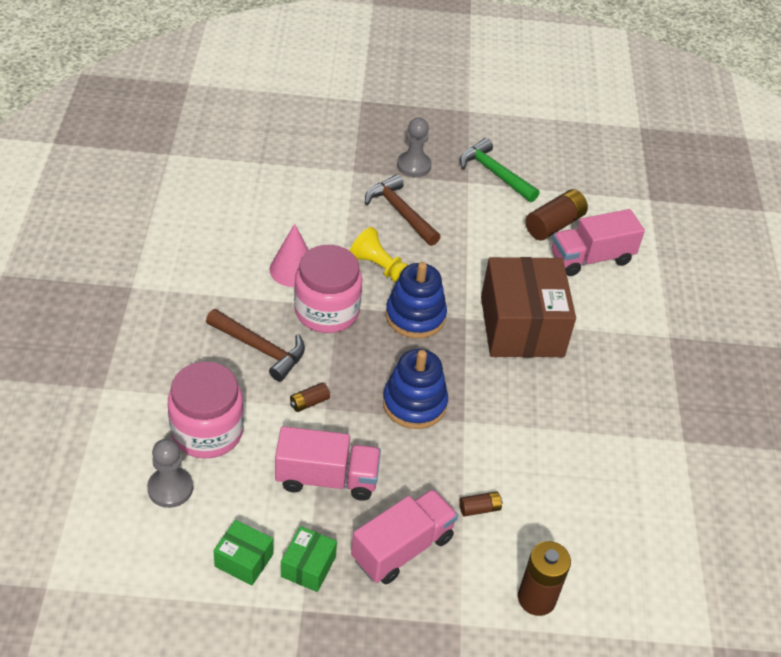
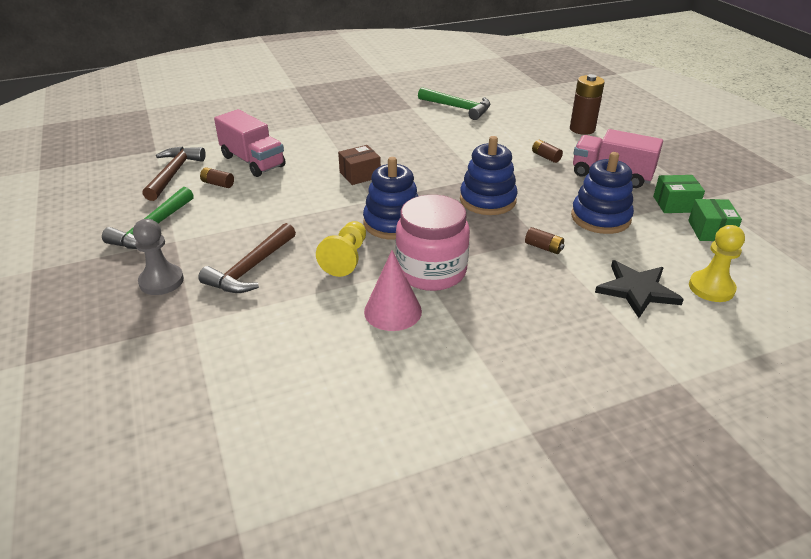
camera: 110 degrees left, 10 degrees down
(170, 488) = (711, 288): grey pawn -> yellow pawn
(207, 431) = (637, 290): pink jar -> black star
(260, 348) = (516, 295): brown hammer -> brown hammer (173, 174)
(326, 478) = (600, 218): pink truck -> blue stacking toy
(521, 326) = (360, 175): brown box -> brown box, size x0.45
(554, 225) = (218, 184): brown battery -> brown battery, size x0.52
(663, 490) = (458, 108): none -> green hammer

